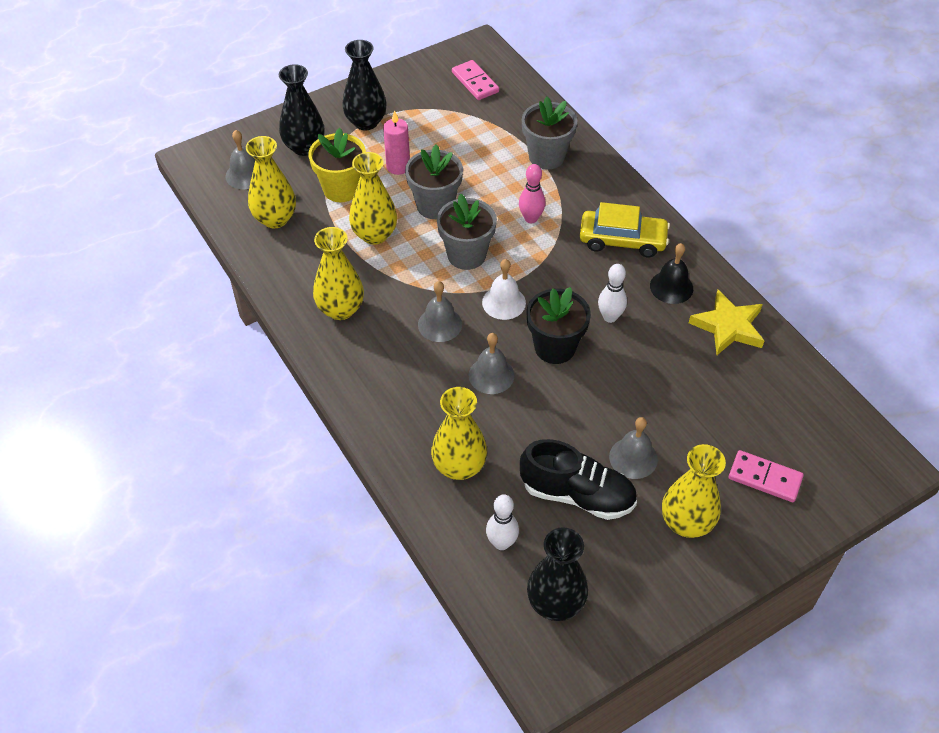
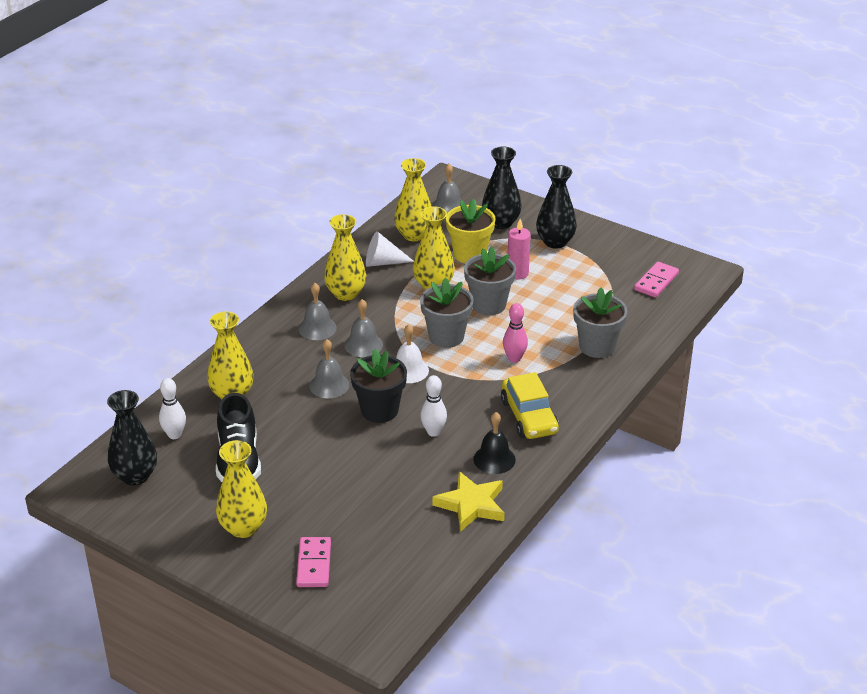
camera: 65 degrees right, 15 degrees down
(306, 260) = (383, 262): none -> white cone
(633, 458) = (291, 482): grey bell -> grey bell (317, 328)

